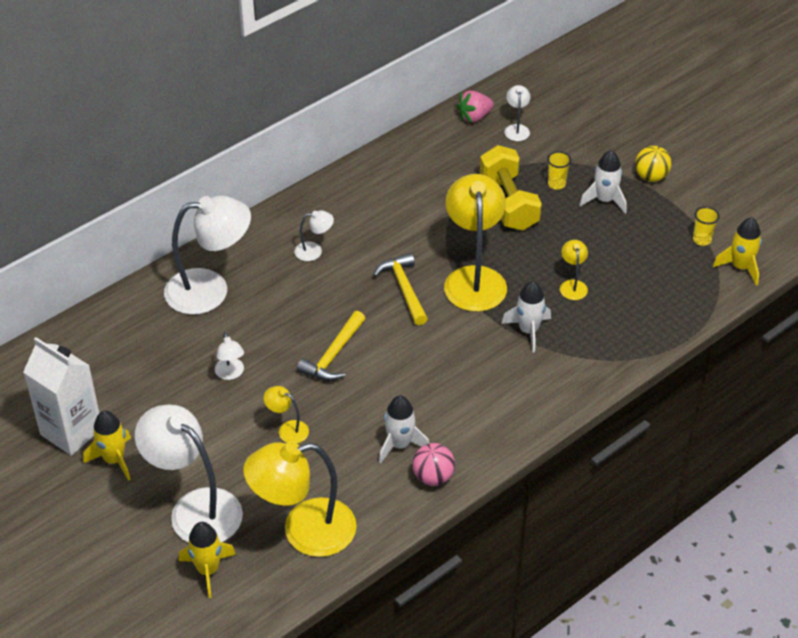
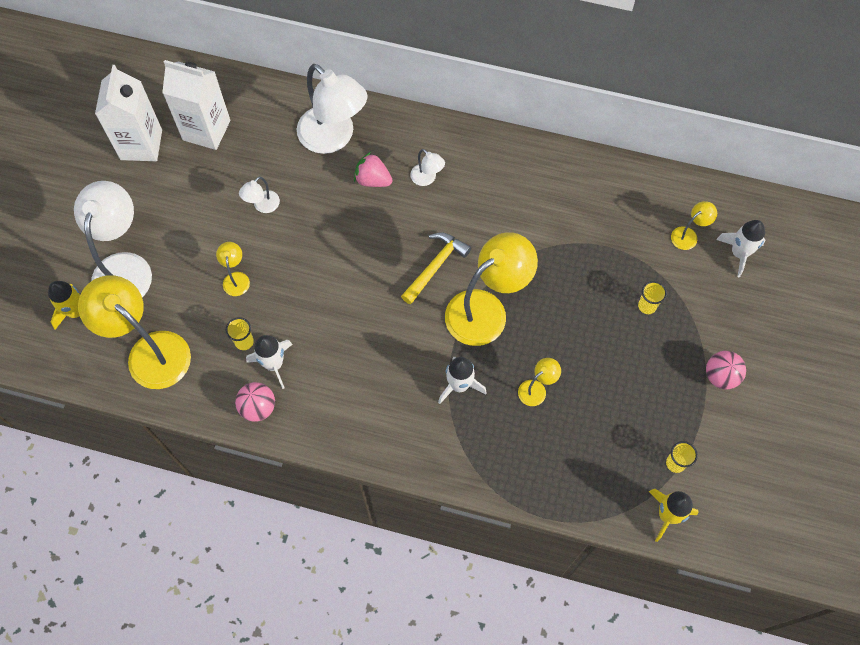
camera: 55 degrees right, 20 degrees up
(107, 375) = (206, 130): none -> white carton
(114, 459) = (134, 188): yellow rocket -> none
(333, 355) = (330, 261): yellow hammer -> none
(358, 455) = (244, 342): none -> yellow cup
(474, 117) = (674, 194): pink strawberry -> pink strawberry (373, 180)
(509, 203) = (593, 283): yellow dumbbell -> none
(516, 129) = (688, 235): white lamp -> yellow lamp
(604, 200) = (659, 355): white rocket -> white rocket (739, 253)
(651, 176) = (720, 376): yellow ball -> pink ball

